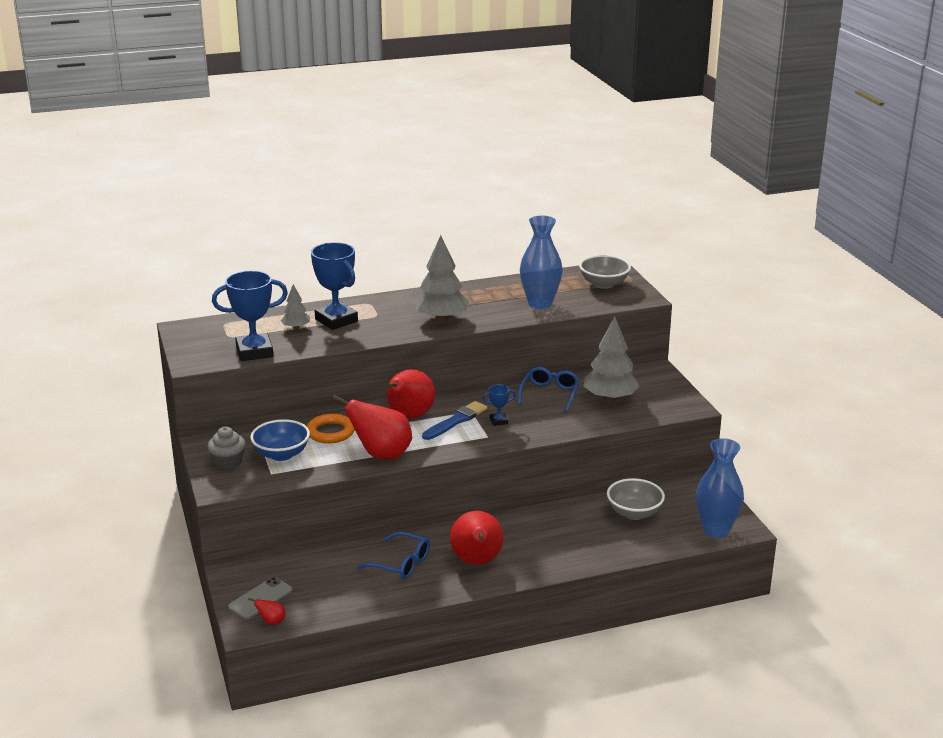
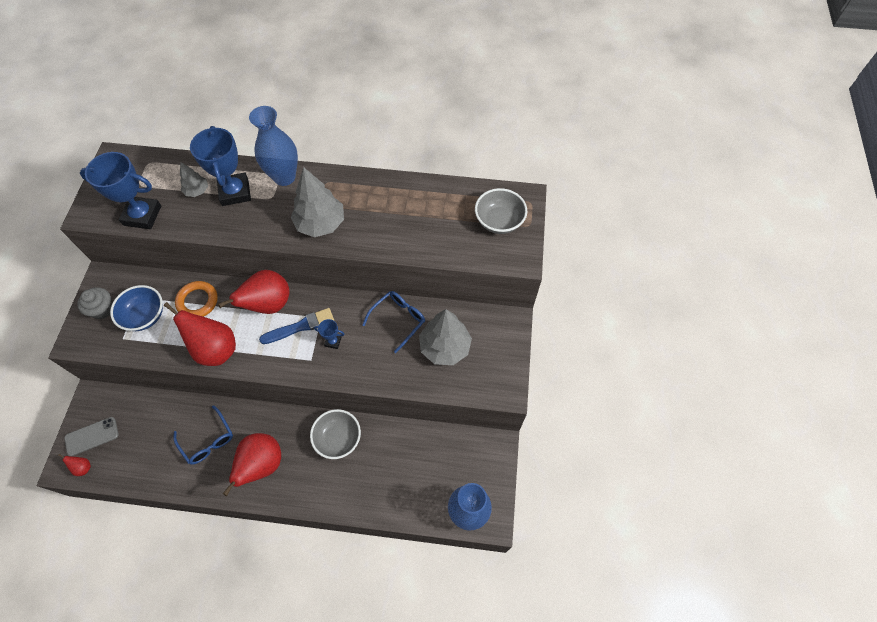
camera: 25 degrees right, 35 degrees up
(540, 304) = (420, 232): blue vase -> blue vase (284, 177)
(634, 513) = (416, 459): grey bowl -> grey bowl (338, 438)

